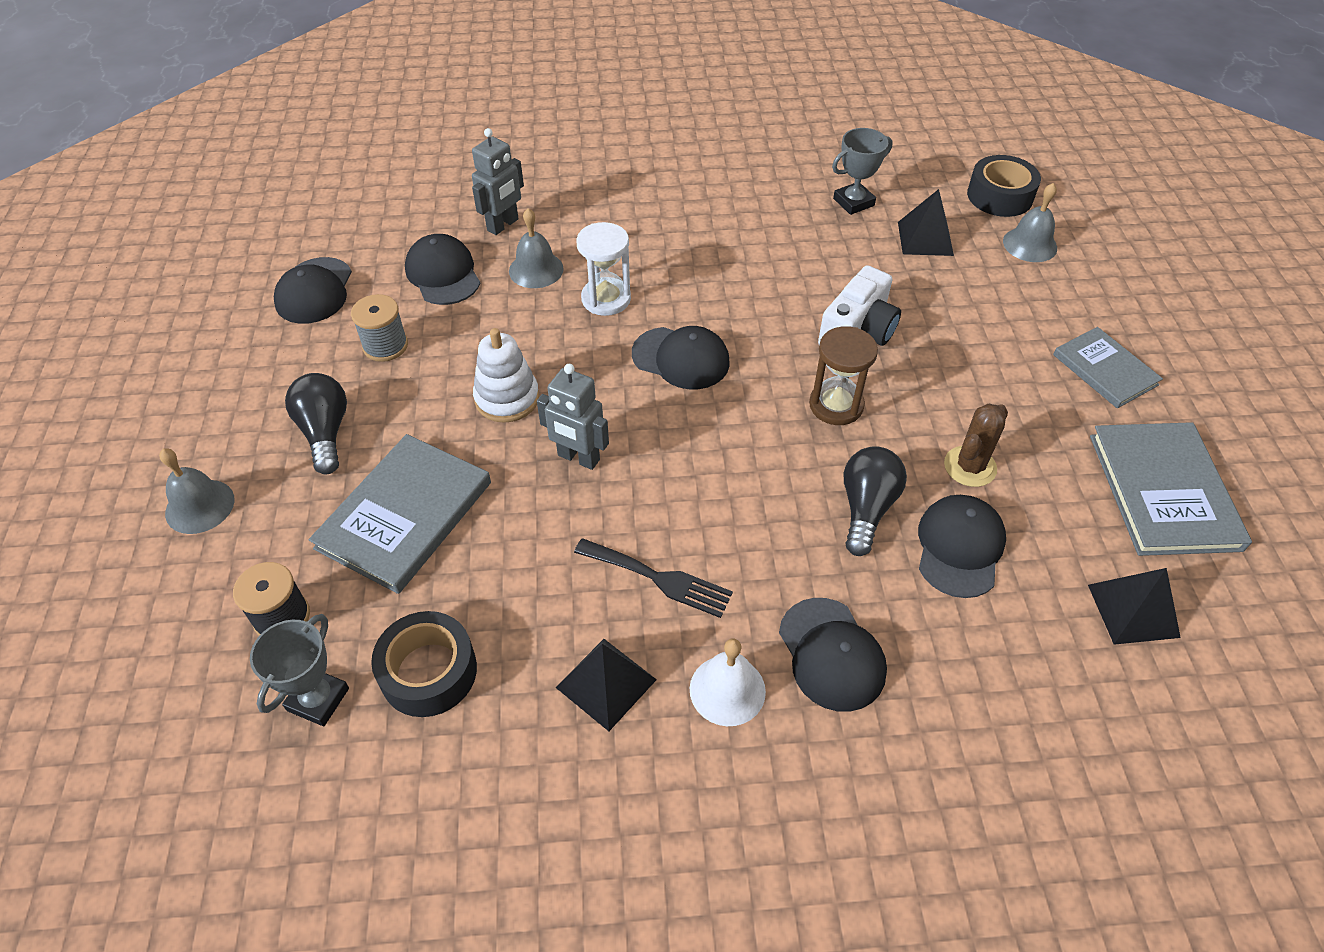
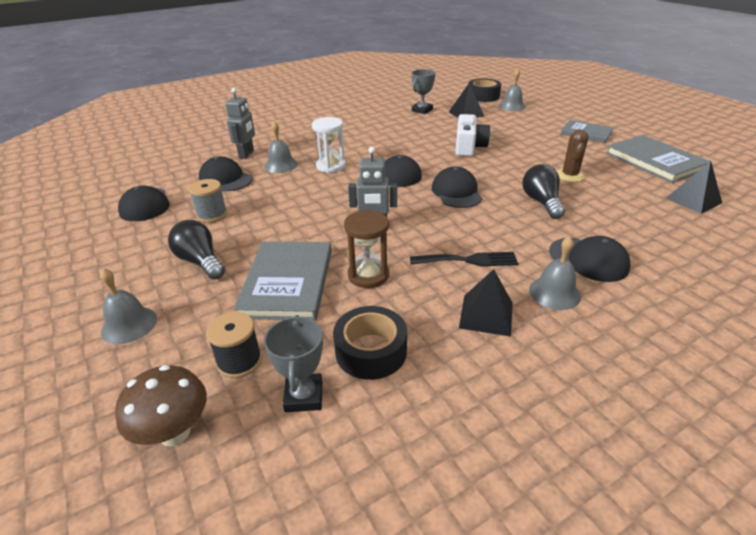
camera: 25 degrees left, 15 degrees down
(172, 682) = (174, 432): none -> brown mushroom
(507, 398) = (309, 215): white stacking toy -> none
(727, 690) = (554, 293): white bell -> grey bell
(836, 405) = (486, 172): brown hourglass -> brown hourglass (368, 275)
(959, 547) = (598, 202): black cap -> black cap (456, 192)

